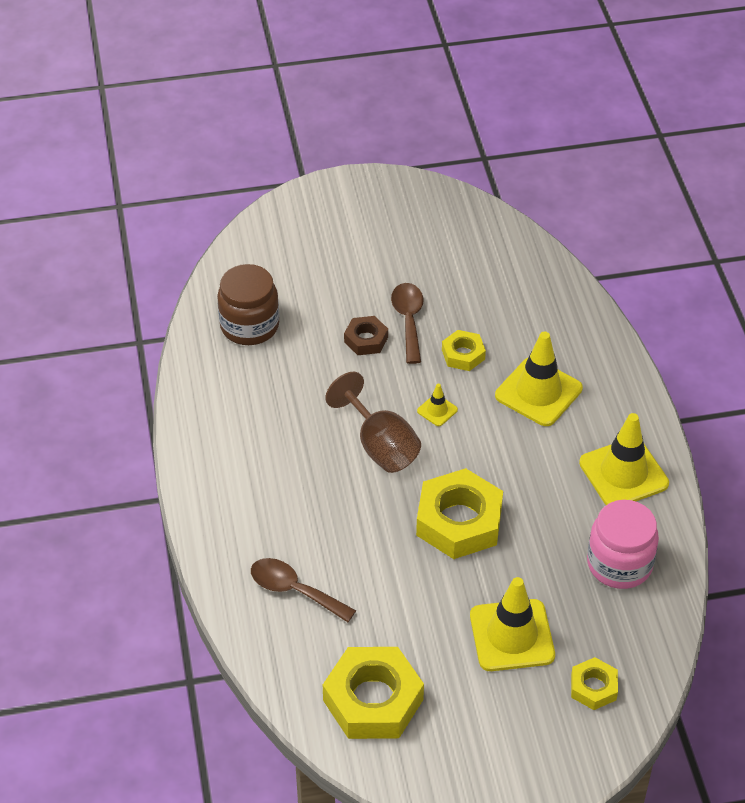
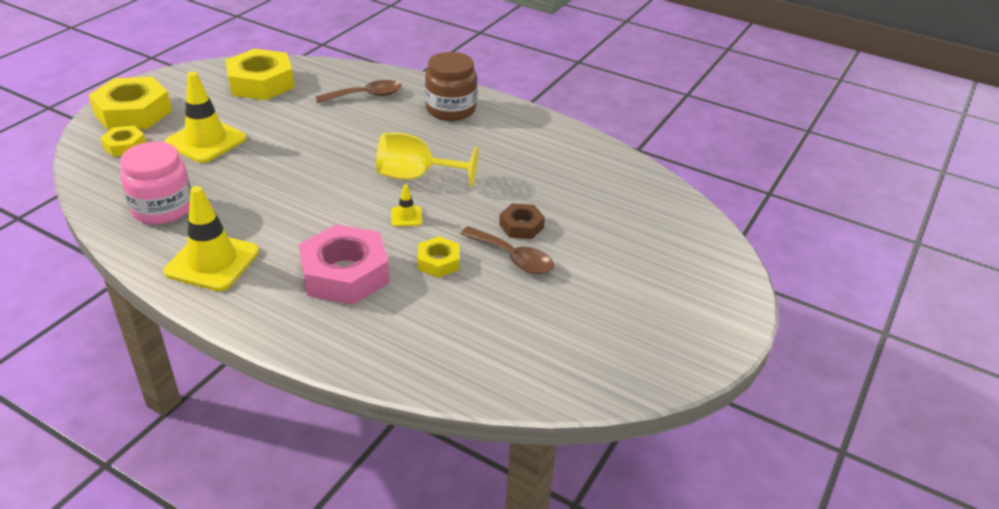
camera: 130 degrees right, 10 degrees down
(249, 326) = (606, 185): brown jar -> brown jar (451, 110)
(380, 445) = (416, 176): brown goblet -> yellow goblet
(459, 521) = (308, 170): yellow nut -> yellow nut (133, 112)
(538, 392) = (345, 274): yellow traffic cone -> pink nut

